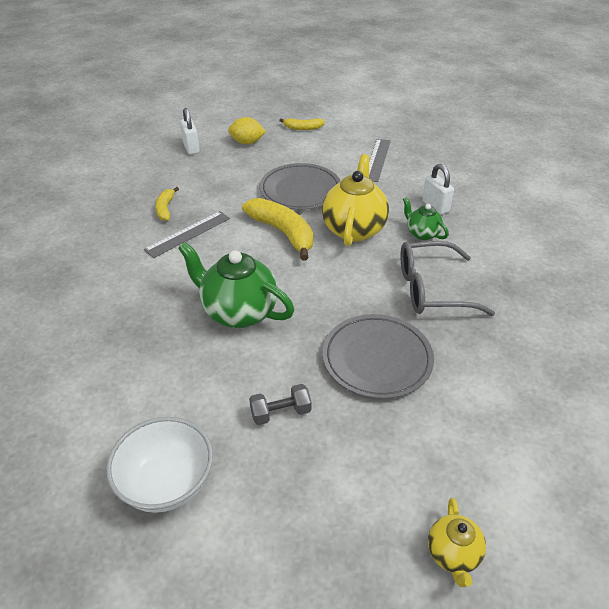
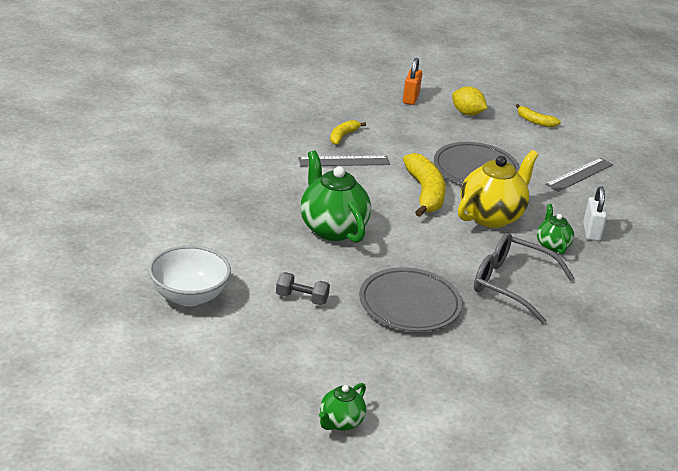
camera: 30 degrees right, 10 degrees down
(191, 148) = (410, 98): white padlock -> orange padlock
(453, 555) = (340, 422): yellow teapot -> green teapot

